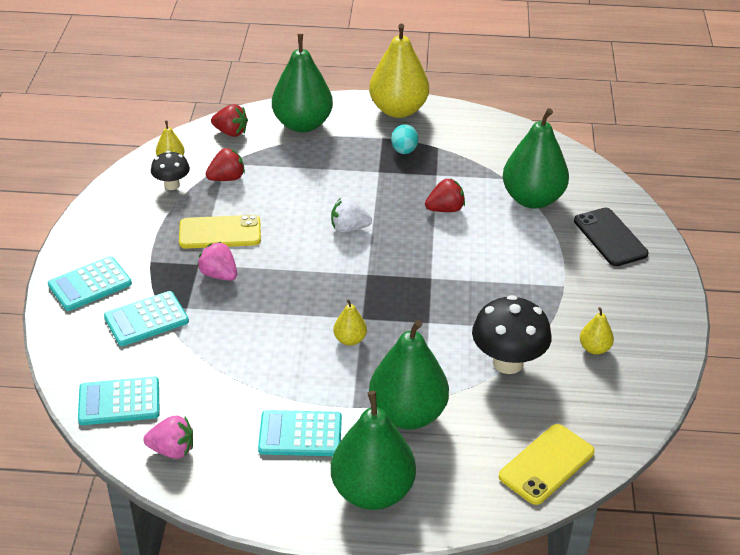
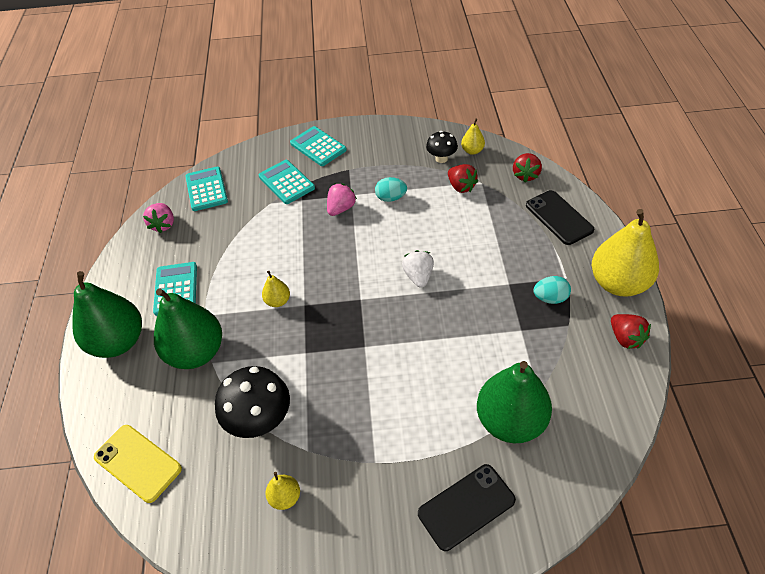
camera: 85 degrees right, 10 degrees up
(220, 232) = (391, 198): yellow phone -> turquoise egg
(302, 124) = (559, 217): green pear -> black phone
(445, 209) = (468, 344): red strawberry -> red strawberry (625, 338)

